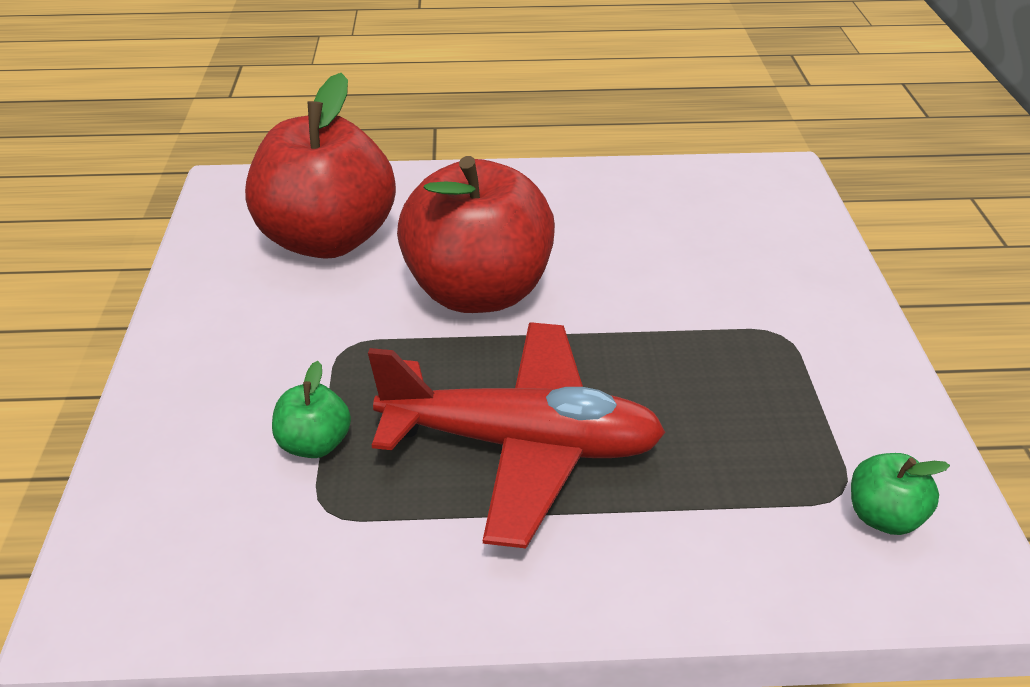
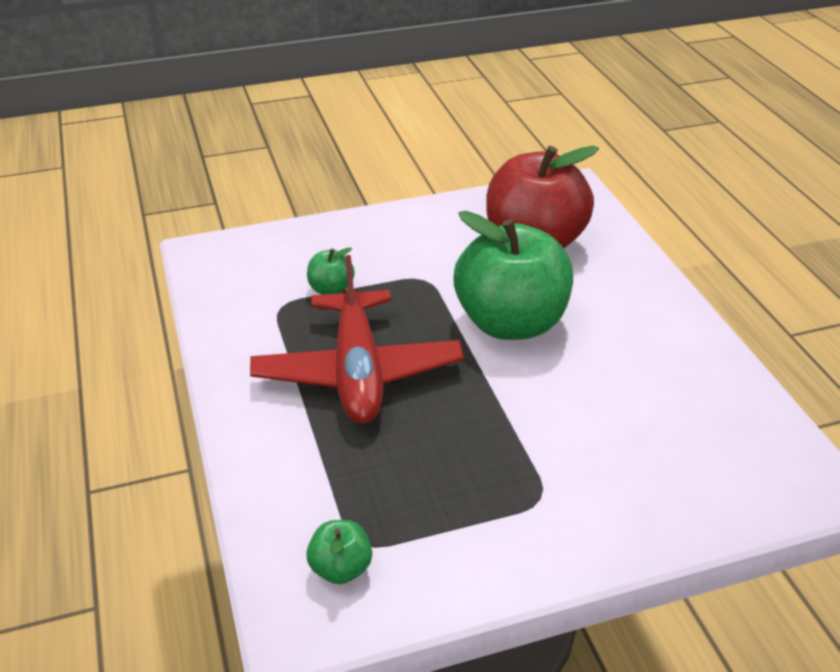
camera: 75 degrees right, 0 degrees up
(478, 292) = (510, 323): red apple -> green apple

